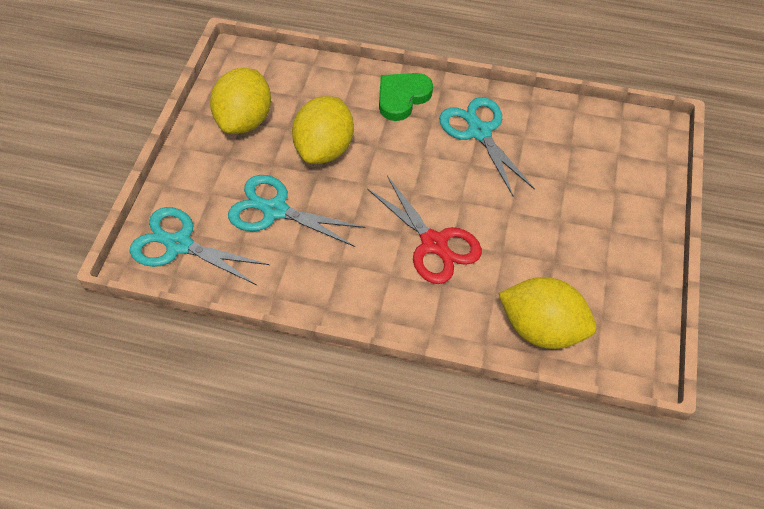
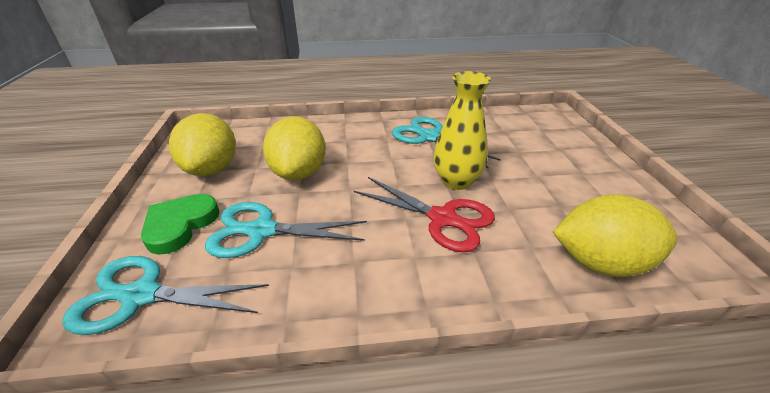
camera: 20 degrees left, 20 degrees down
(402, 97) = (354, 130): green heart -> green heart (180, 225)
(472, 204) = (456, 181): none -> yellow vase

